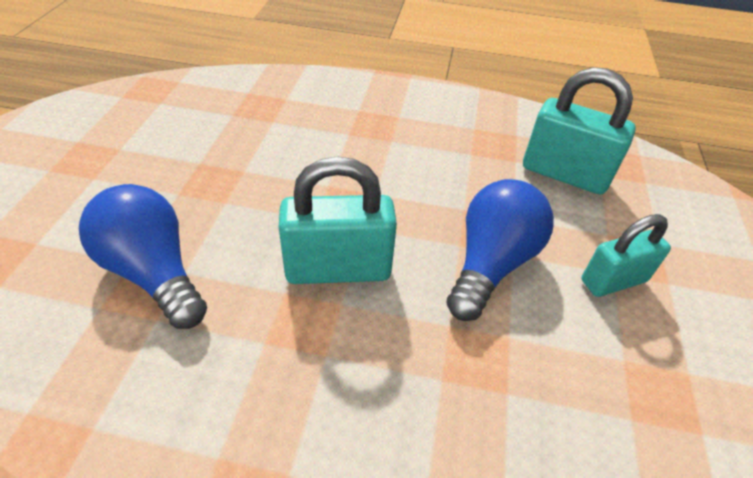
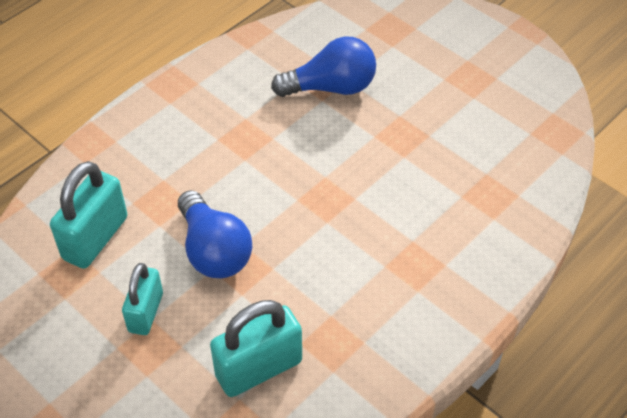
camera: 125 degrees right, 5 degrees up
(338, 269) = (271, 169): turquoise padlock -> turquoise padlock (95, 238)

